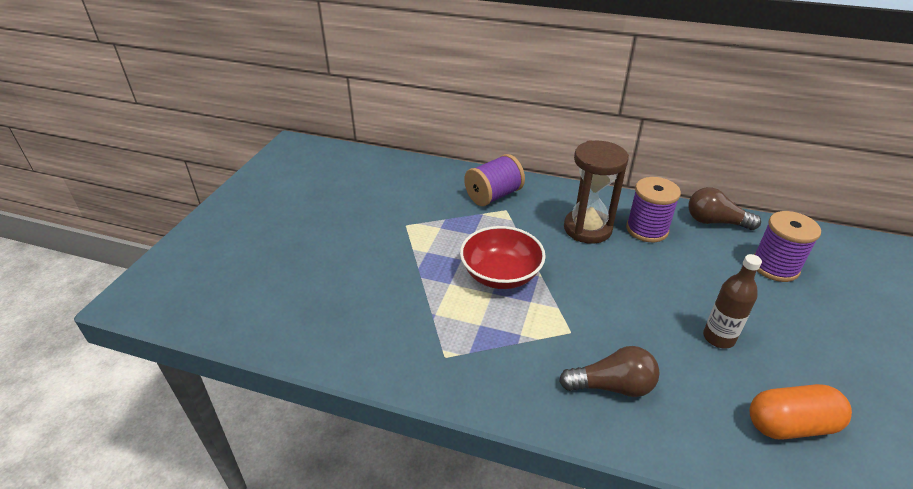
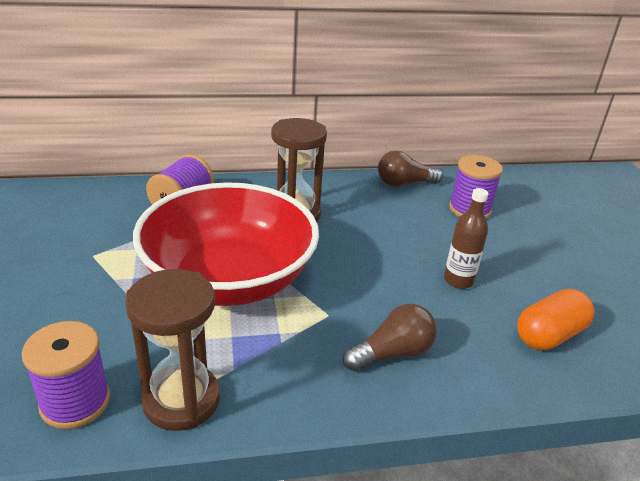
camera: 30 degrees left, 5 degrees down
(418, 364) = (181, 400): none -> brown hourglass
(501, 274) = (229, 279): red bowl -> red bowl, size x1.83
(647, 229) = (350, 203): purple spool -> purple spool (75, 402)

